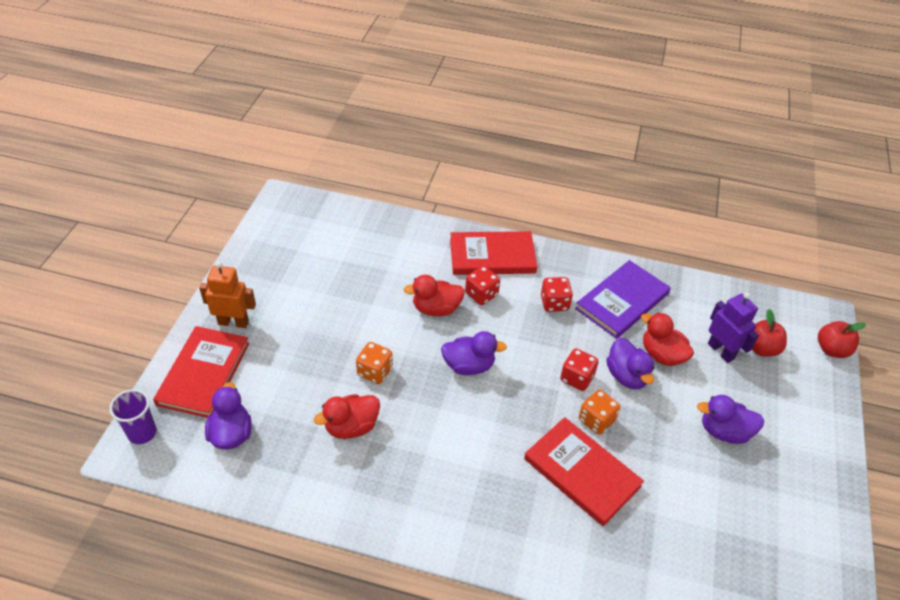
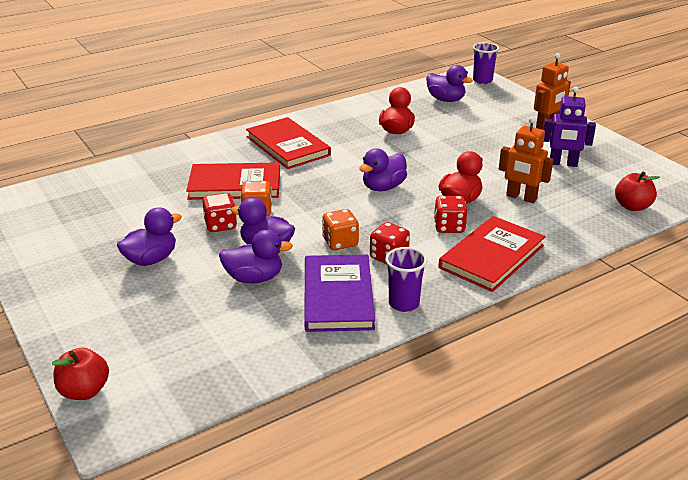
camera: 135 degrees right, 15 degrees down
(203, 373) = (508, 105): red book -> red book (288, 146)
(375, 372) = (430, 153): orange dice -> orange dice (340, 242)
(394, 278) = (521, 197): none -> orange robot
(576, 378) = (302, 224): red dice -> red dice (220, 225)
(589, 268) = (404, 303): none -> purple cup
(662, 355) = (254, 278): red duck -> purple duck
(721, 351) = (204, 314): purple robot -> purple robot (563, 164)
(761, 348) = (165, 342): red apple -> red apple (632, 206)

